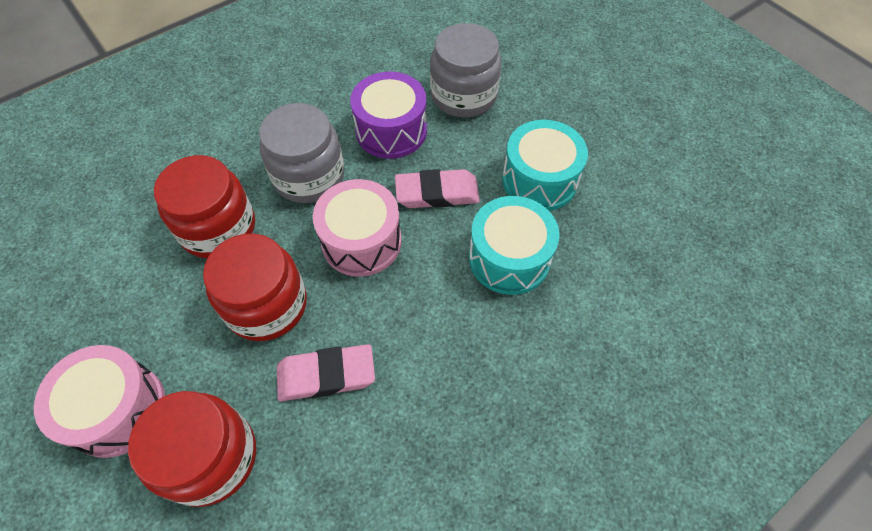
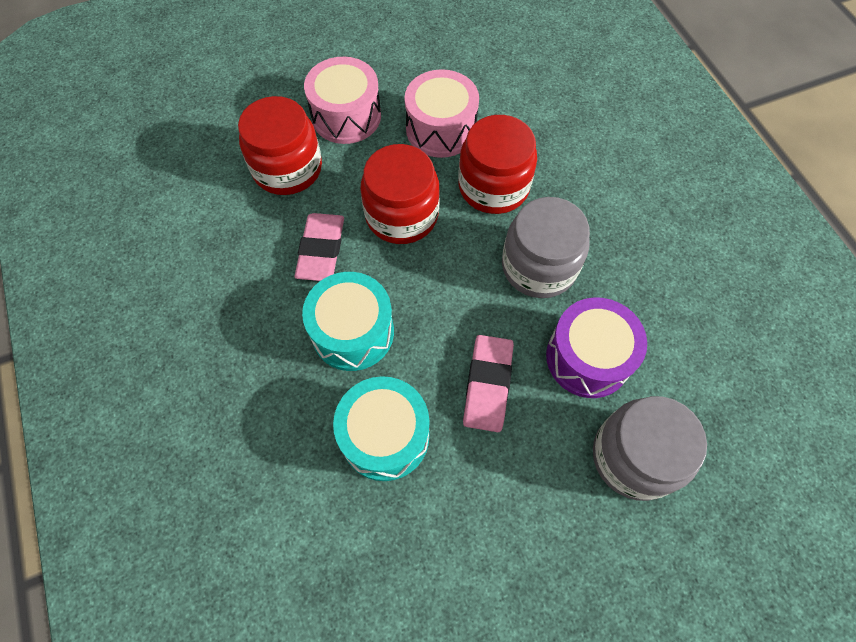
camera: 105 degrees right, 5 degrees up
(361, 241) = (446, 300): pink drum -> pink drum (441, 129)
(539, 180) = (479, 507): turquoise drum -> turquoise drum (353, 332)

